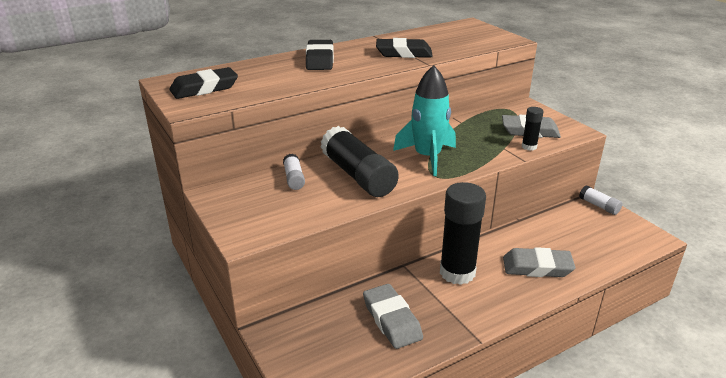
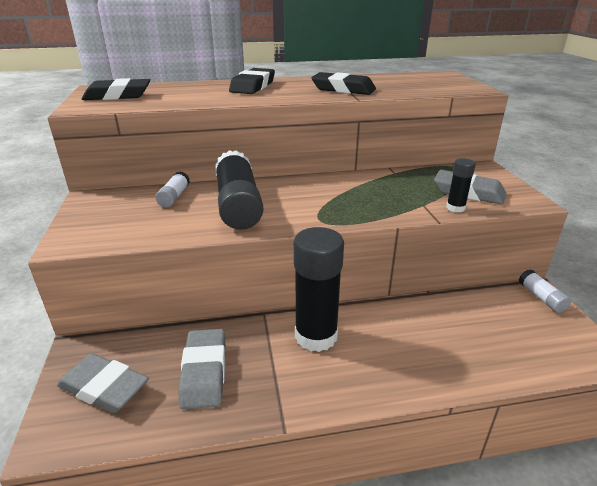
camera: 20 degrees right, 0 degrees up
(427, 157) = (327, 200): turquoise rocket -> none
(537, 267) = (416, 354): grey eraser -> grey eraser (104, 388)

